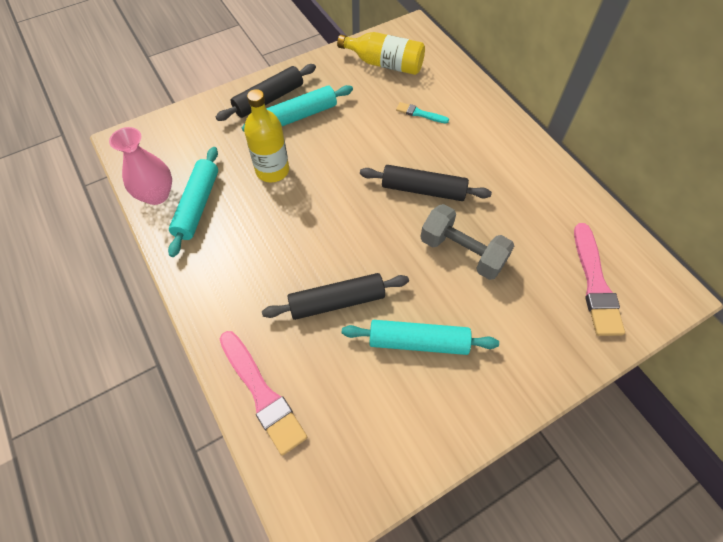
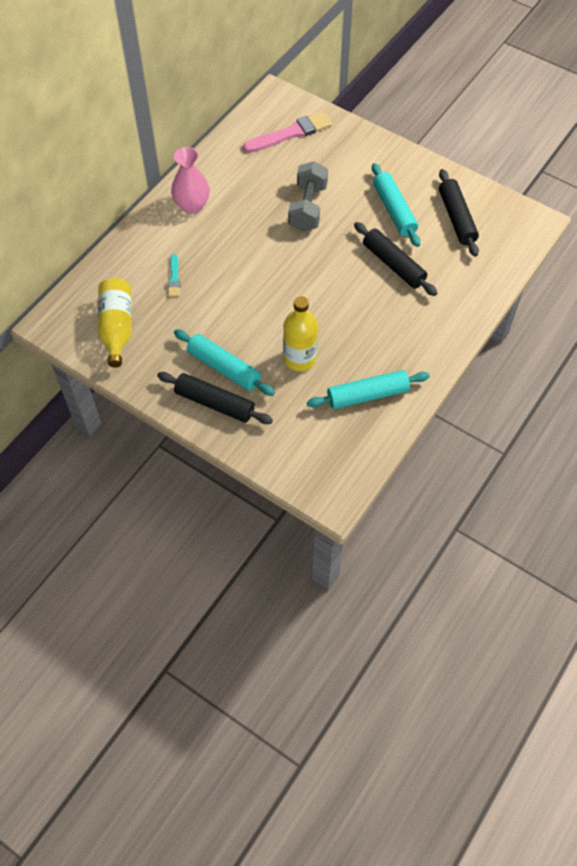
camera: 115 degrees left, 0 degrees up
(156, 195) = (375, 432): pink vase -> pink vase (192, 206)
(262, 393) = (484, 278): pink brush -> none
(423, 190) = (262, 248): black rolling pin -> black rolling pin (457, 218)

